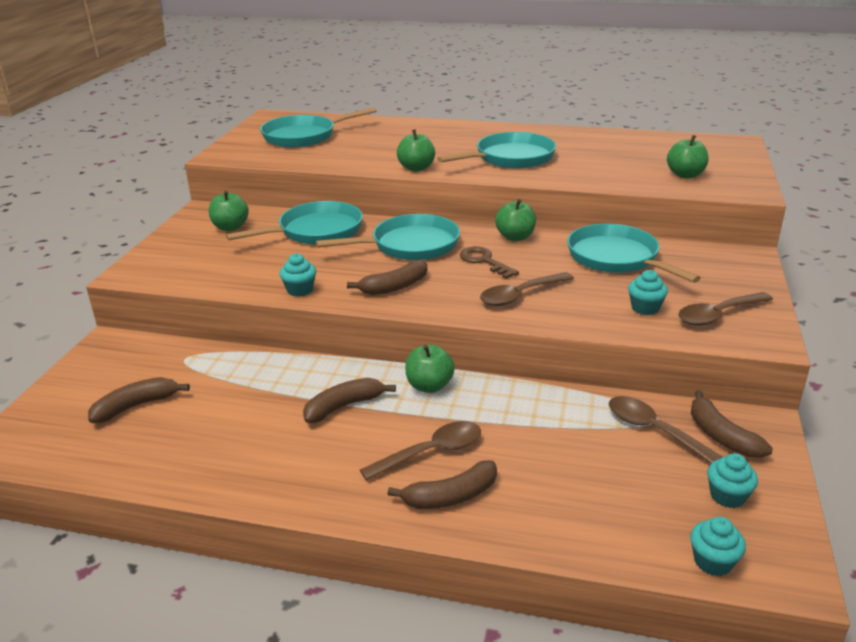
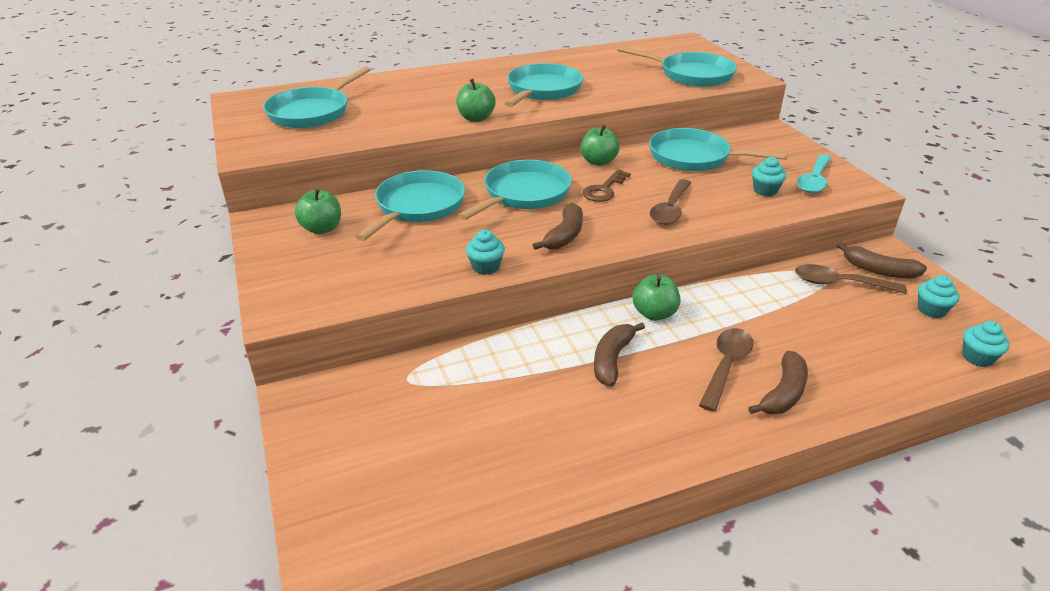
camera: 35 degrees left, 5 degrees up
(136, 406) = (422, 445): brown banana -> none
(484, 261) = (604, 189): brown key -> brown key turned 75 degrees counterclockwise
(685, 175) = (692, 75): green apple -> turquoise pan
(718, 315) = (814, 180): brown spoon -> turquoise spoon

